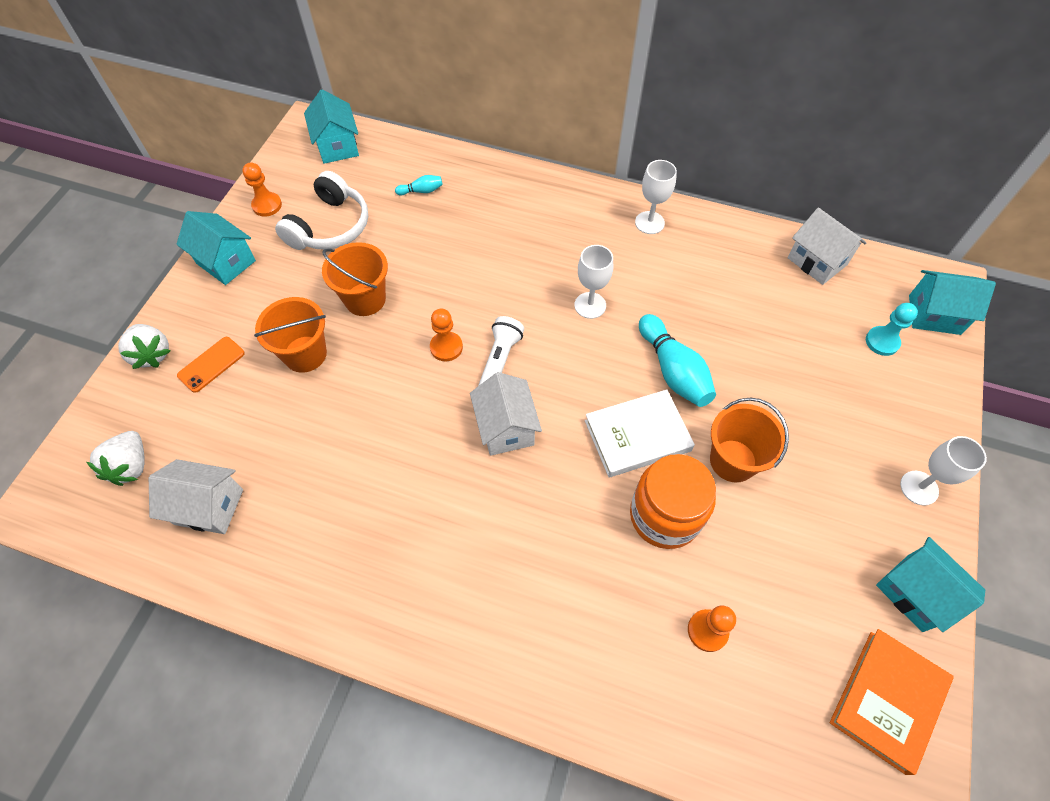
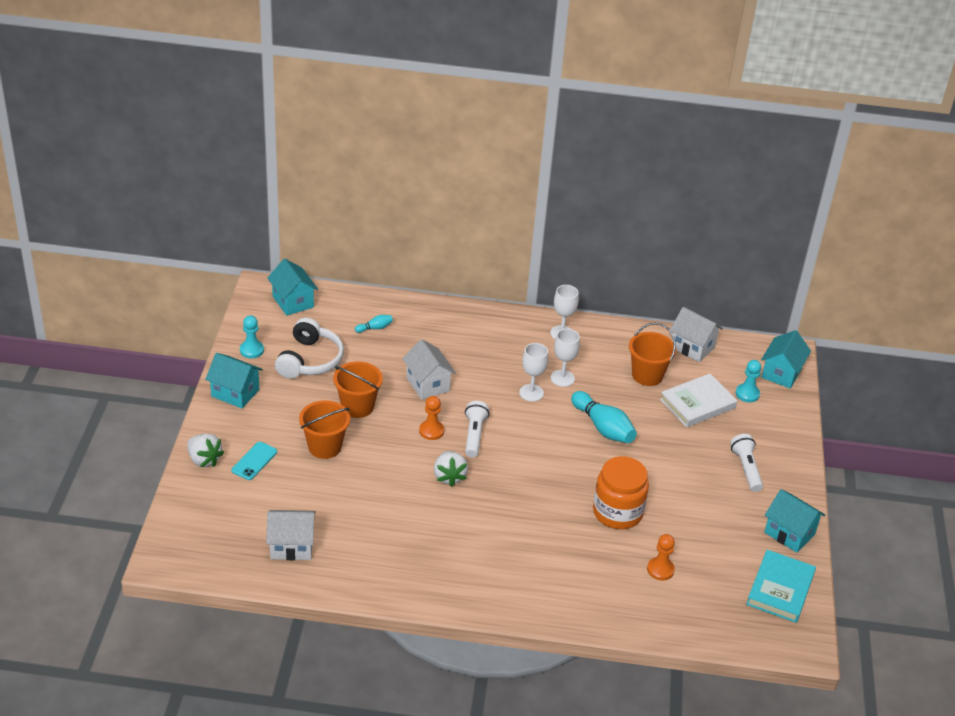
camera: 15 degrees left, 20 degrees down
(131, 466) = (221, 529): white strawberry -> white strawberry (449, 476)
(211, 364) = (254, 461): orange phone -> turquoise phone
(267, 205) = (251, 350): orange pawn -> turquoise pawn
(506, 428) = (492, 475): white house -> white house (428, 384)
(637, 436) = (587, 469): white book -> white book (697, 404)
(733, 460) = (657, 476): orange bucket -> orange bucket (647, 375)
(863, 466) = (746, 469): none -> white flashlight
(887, 700) = (780, 589): orange book -> turquoise book
(919, 488) = (784, 477): white goblet -> white goblet (562, 378)
(934, 314) = (781, 373): turquoise house -> turquoise house turned 60 degrees counterclockwise

